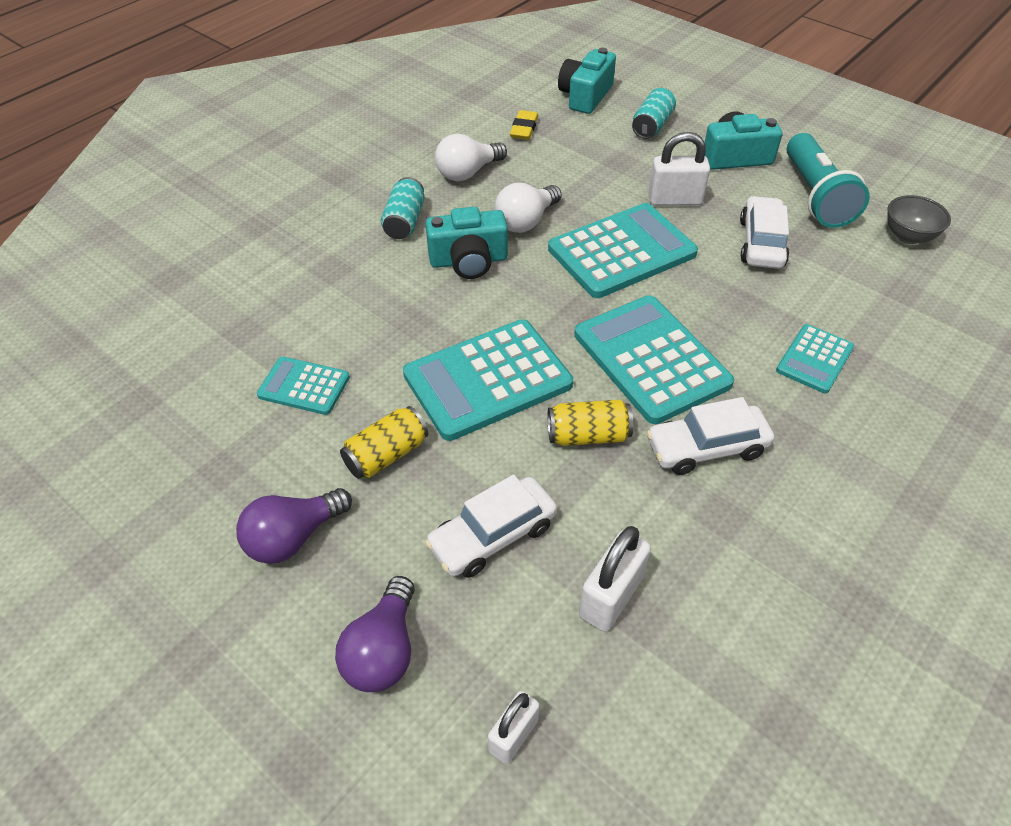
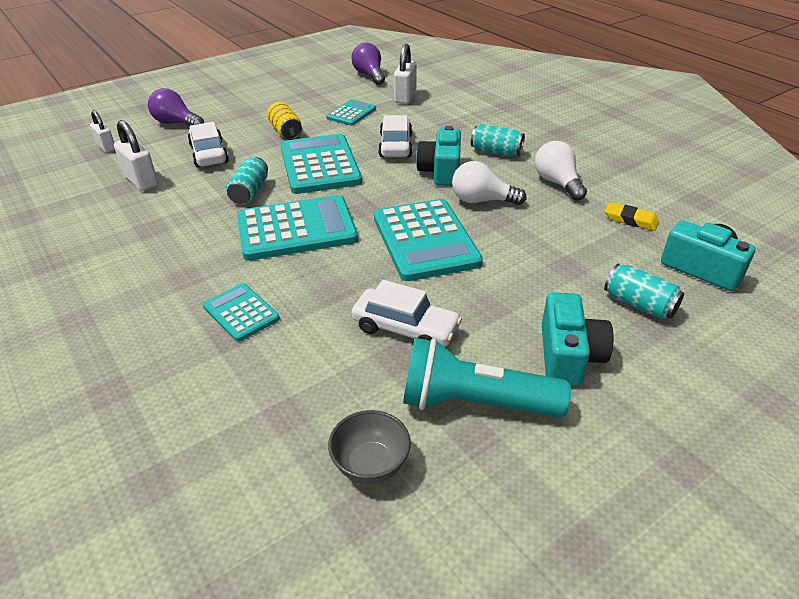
camera: 105 degrees right, 10 degrees down
(293, 537) = (254, 108): purple light bulb -> purple light bulb (369, 75)
(526, 221) = (481, 201): white light bulb -> white light bulb turned 45 degrees counterclockwise
(588, 435) = (249, 192): yellow can -> turquoise can
(674, 200) = (493, 288): white padlock -> white padlock (405, 97)
(706, 448) = (203, 234): white car -> white car (395, 146)

